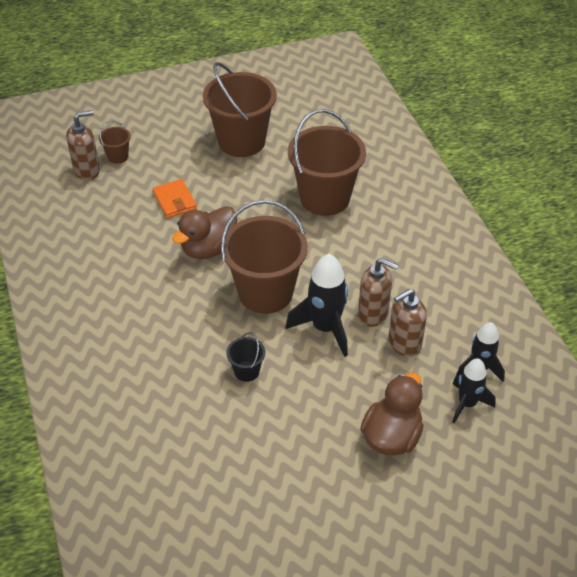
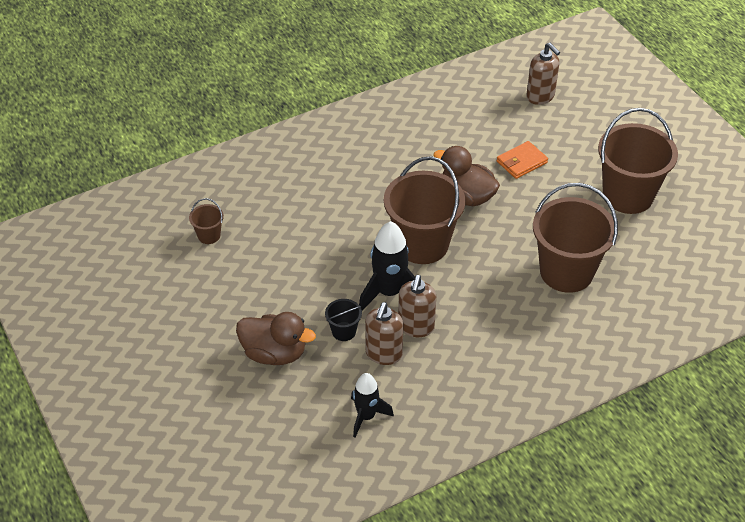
camera: 80 degrees right, 0 degrees up
(118, 156) = (568, 112): brown bucket -> brown bucket (209, 235)
(246, 371) = (327, 245): black bucket -> black bucket (344, 331)
(404, 344) = (383, 354): brown soap dispenser -> brown soap dispenser turned 120 degrees counterclockwise
(467, 404) = (321, 408): black rocket -> none

